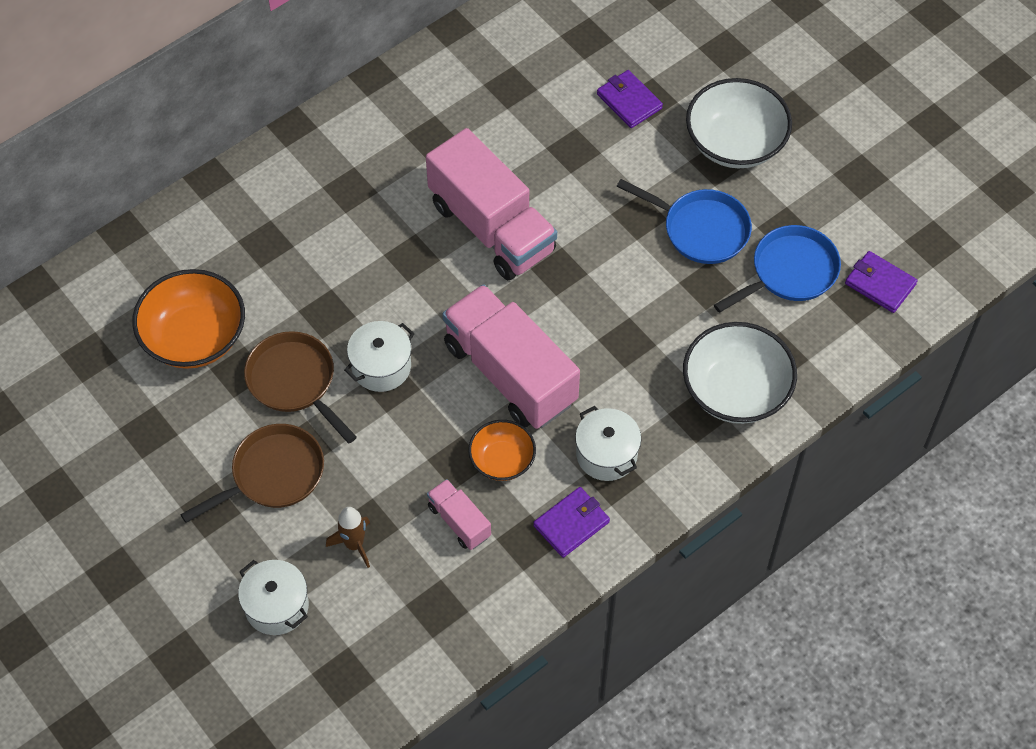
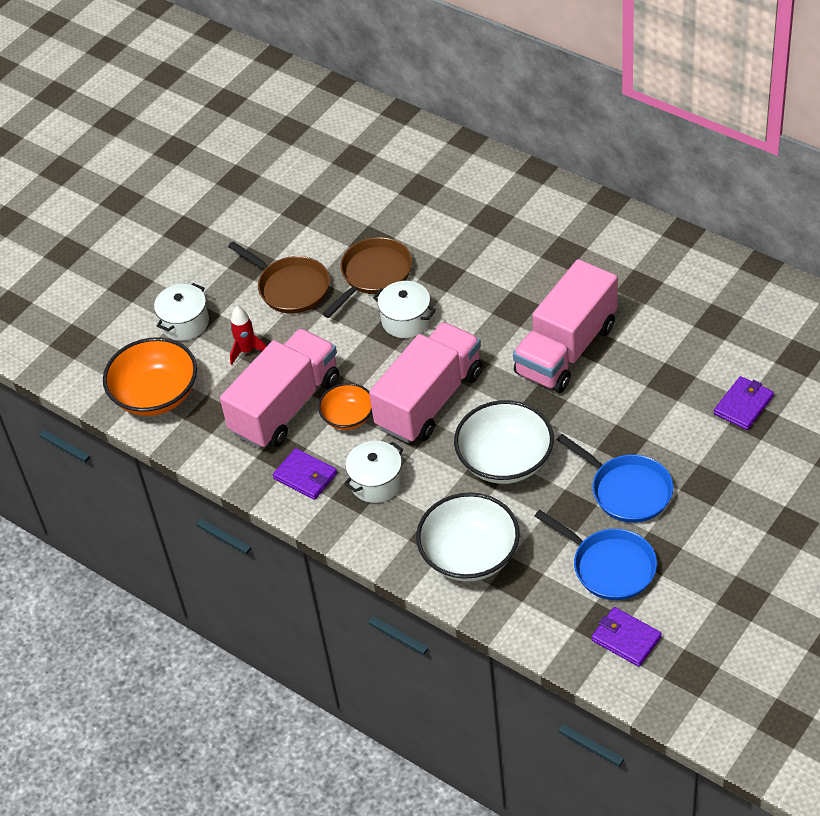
camera: 80 degrees right, 10 degrees down
(194, 337) = (391, 208): orange bowl -> orange bowl (156, 395)
(354, 545) = (247, 351): brown rocket -> red rocket
(459, 521) = (285, 406): pink truck -> pink truck, size x2.16
(701, 229) = (627, 490): blue pan -> blue pan turned 60 degrees counterclockwise
(735, 143) = (735, 493): white bowl -> white bowl (505, 460)
(880, 284) = (626, 638): purple wallet -> purple wallet turned 75 degrees counterclockwise

